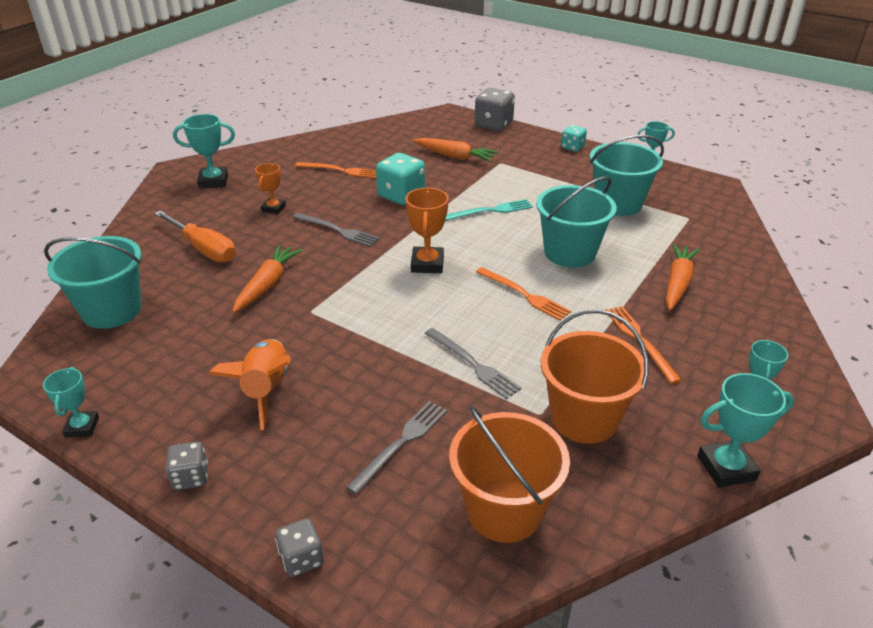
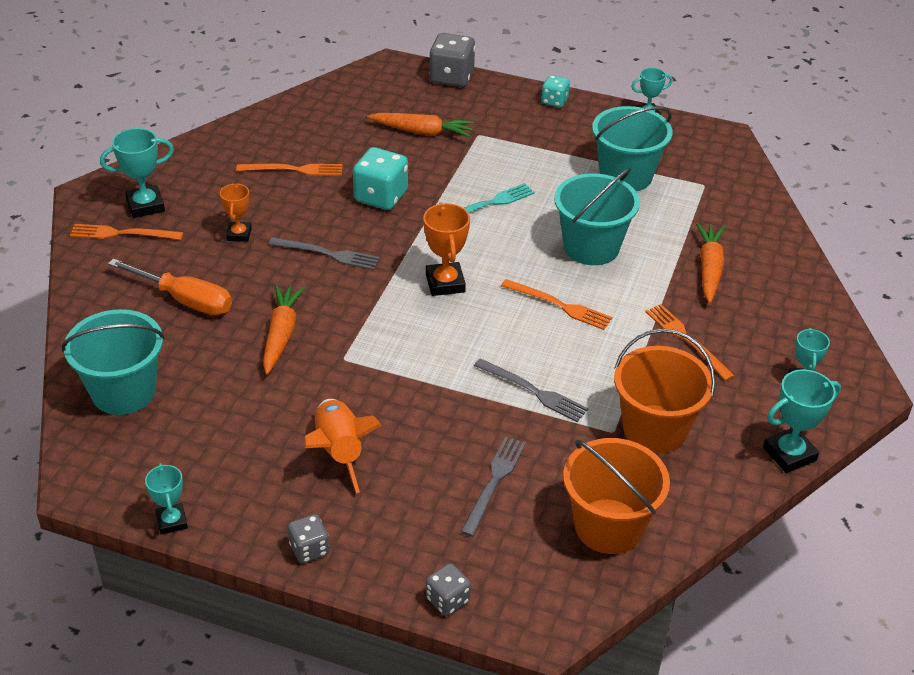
camera: 15 degrees left, 5 degrees up
(184, 197) = (122, 233): none -> orange fork

